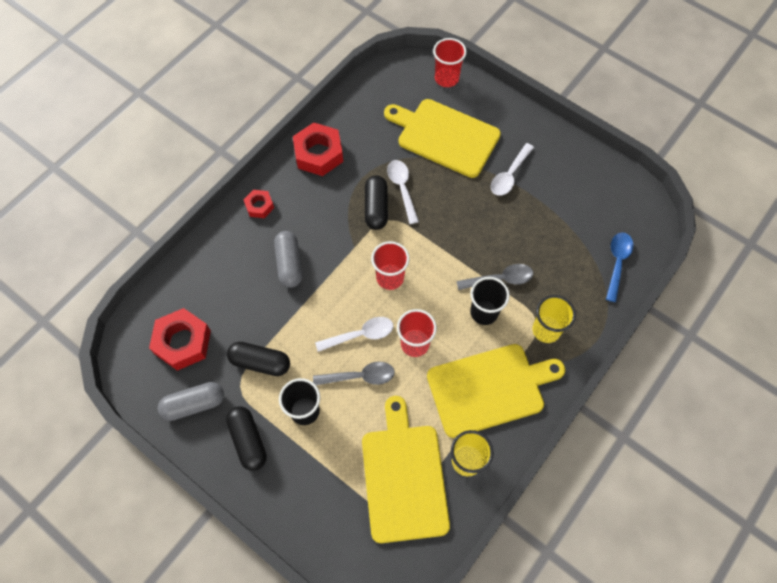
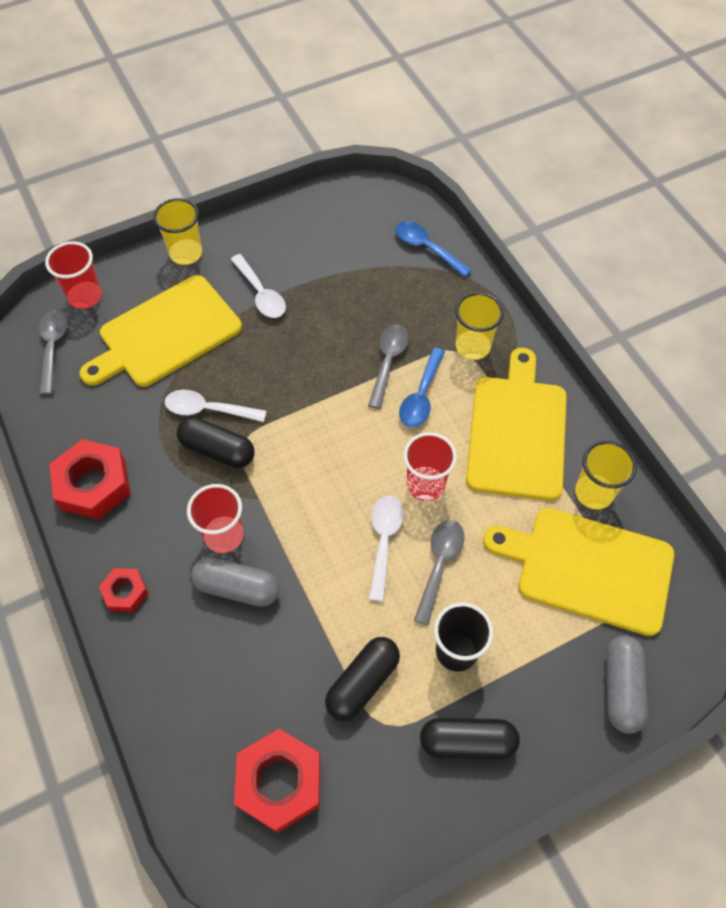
camera: 65 degrees left, 5 degrees down
(194, 404) = (382, 800): grey capsule -> grey capsule (621, 688)
(390, 278) = (324, 475): red cup -> red cup (224, 535)
(399, 82) = (53, 347): none -> grey spoon
(484, 312) = (421, 396): black cup -> blue spoon
(515, 115) = (186, 253): none -> yellow cup

